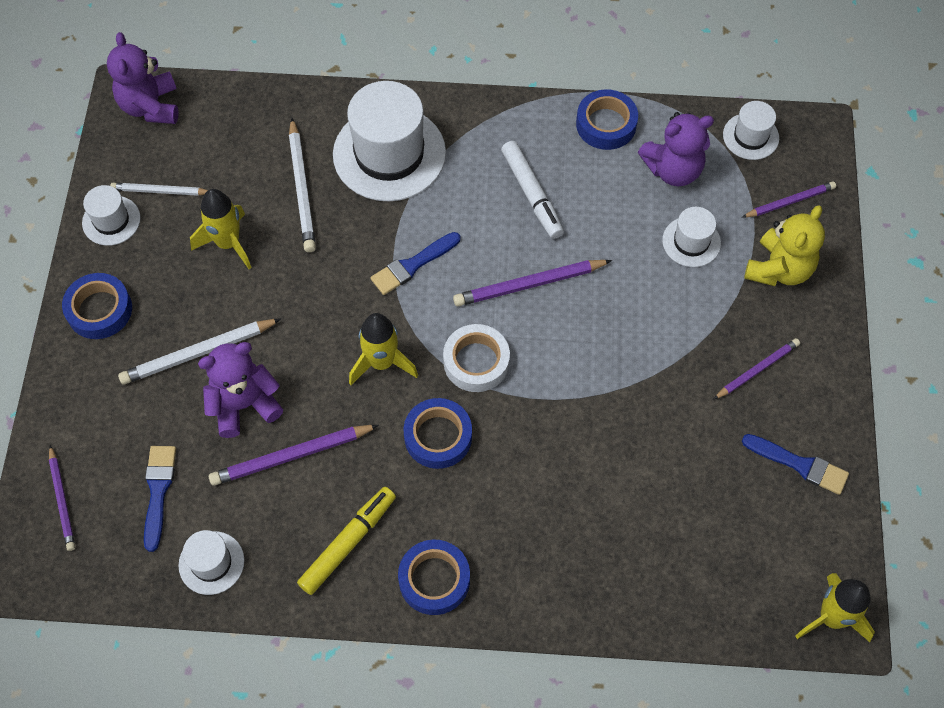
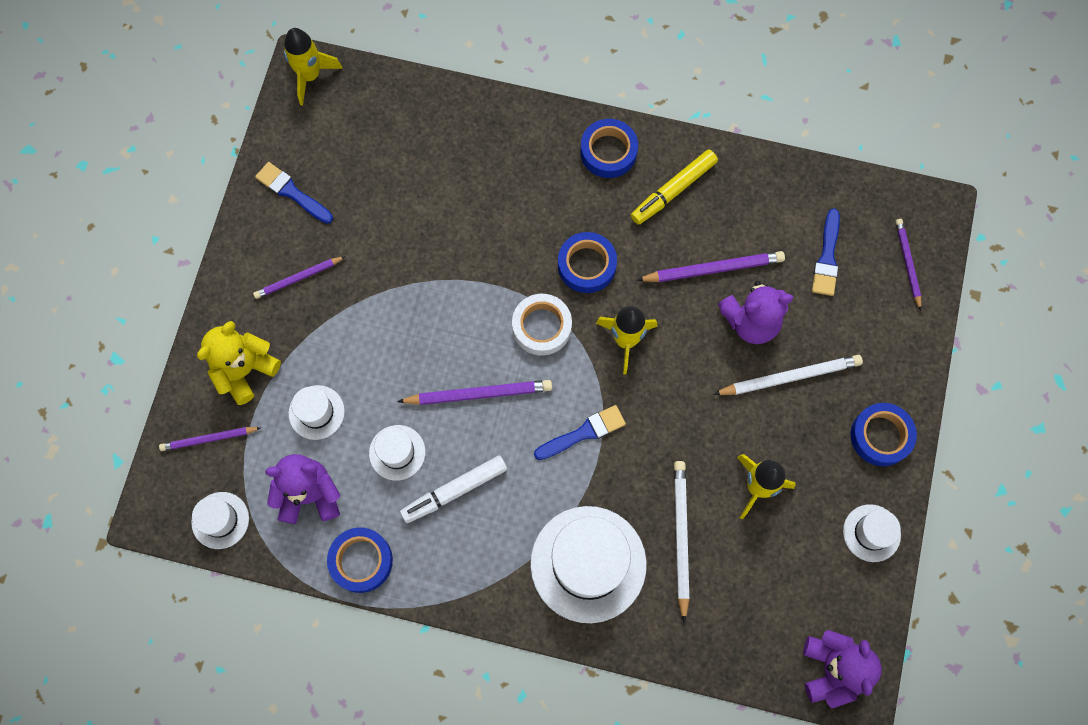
camera: 170 degrees left, 10 degrees up
(160, 191) = (823, 559): white pencil -> none
(211, 563) = (784, 193): white hat -> white hat (397, 452)
(532, 194) = (455, 491): white marker -> white marker turned 105 degrees counterclockwise

